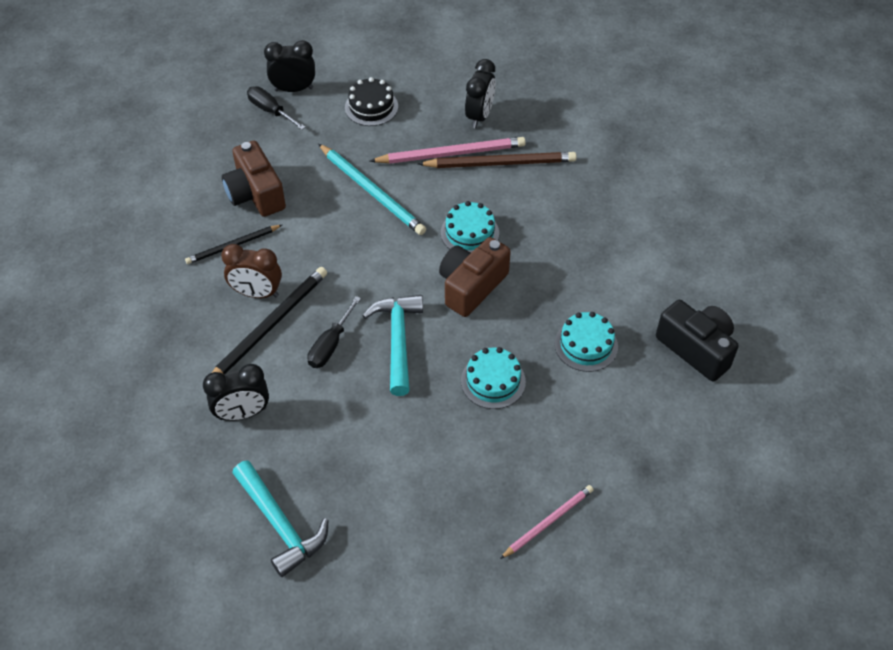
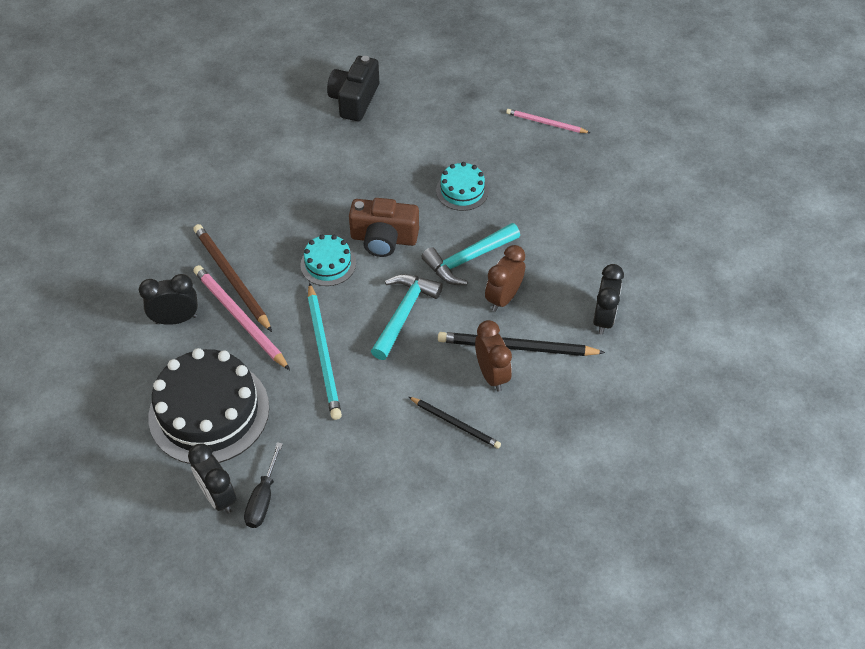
camera: 120 degrees left, 0 degrees up
(243, 413) = (603, 319): black clock -> black clock turned 60 degrees clockwise
(255, 194) = (383, 443): brown camera -> none
(280, 524) = (663, 250): turquoise hammer -> turquoise hammer (404, 314)
(330, 345) = (503, 298): black screwdriver -> brown clock
(371, 107) = (209, 412): black cake -> black cake, size x1.96
(372, 192) = (323, 353): turquoise pencil -> turquoise pencil turned 150 degrees clockwise
(586, 345) = (393, 154): turquoise cake -> none

